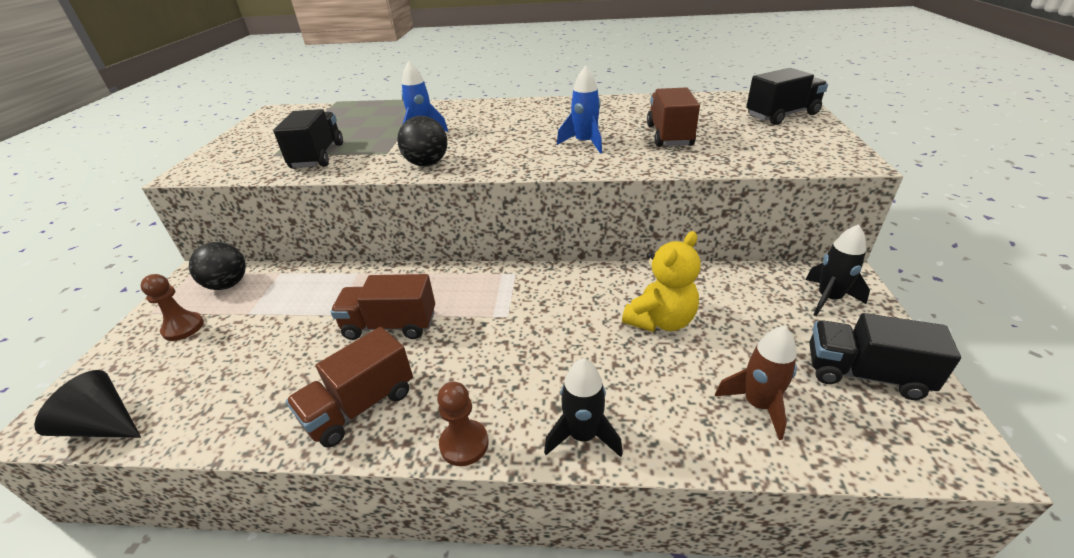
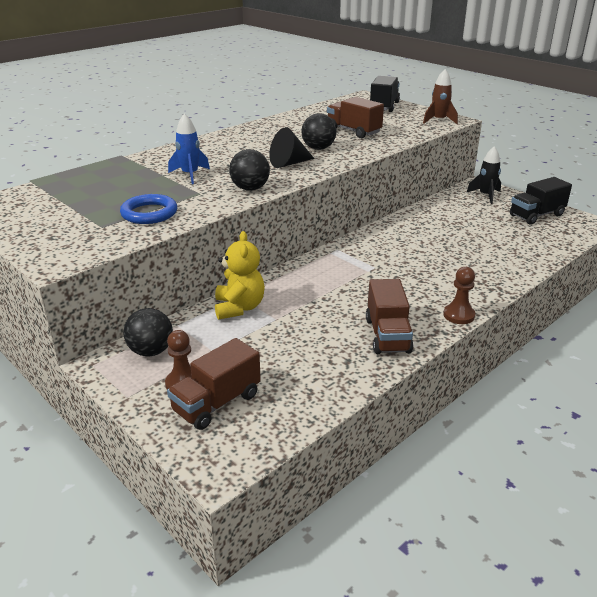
camera: 50 degrees left, 5 degrees down
(104, 425) = (264, 438): black cone -> black cone (289, 163)
(318, 156) = (149, 213): black truck -> blue ring
(390, 325) = (324, 303): brown truck -> brown truck (216, 403)
(582, 435) = (492, 285): black rocket -> none
(585, 143) = (318, 148): blue rocket -> black ball
(660, 320) = (443, 234): yellow teddy bear -> yellow teddy bear (239, 308)
(757, 404) = (524, 242): brown rocket -> brown rocket (438, 120)

